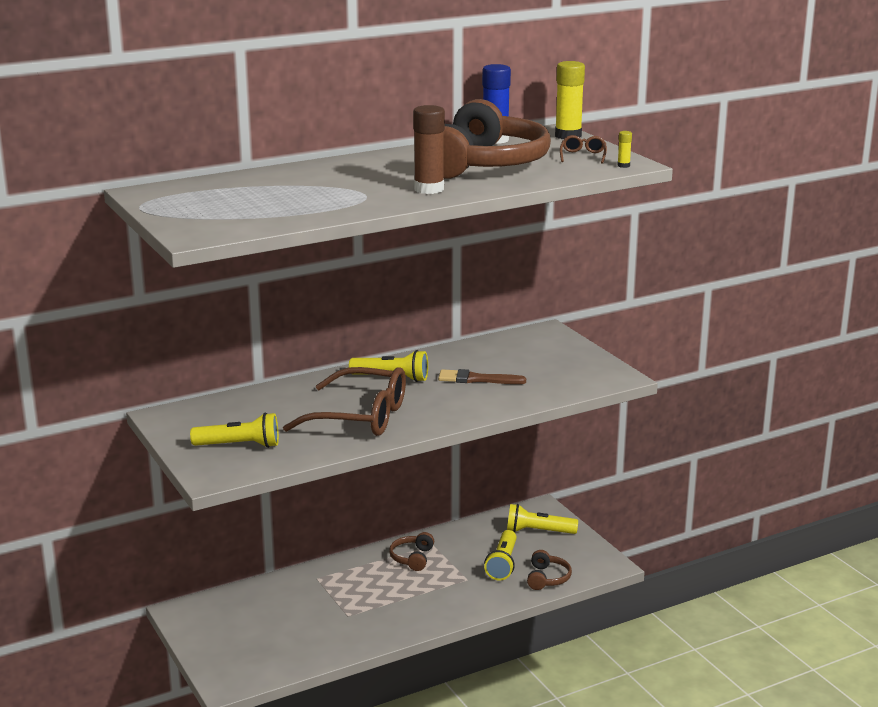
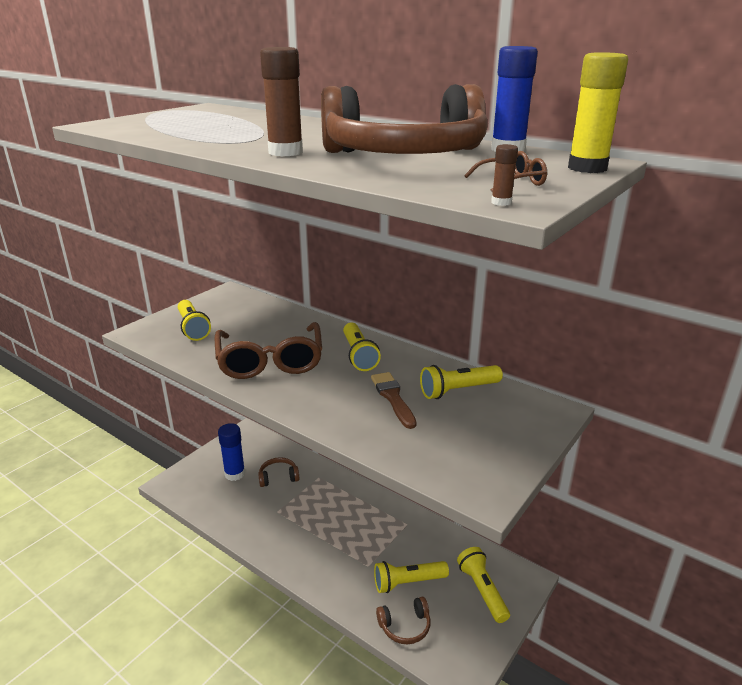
camera: 65 degrees right, 5 degrees up
(256, 632) = (235, 474): none -> blue glue stick
(412, 558) = (378, 519): brown headphones -> brown headphones (278, 477)
(490, 354) = (458, 390): none -> yellow flashlight
(623, 166) = (501, 202): yellow glue stick -> brown glue stick

